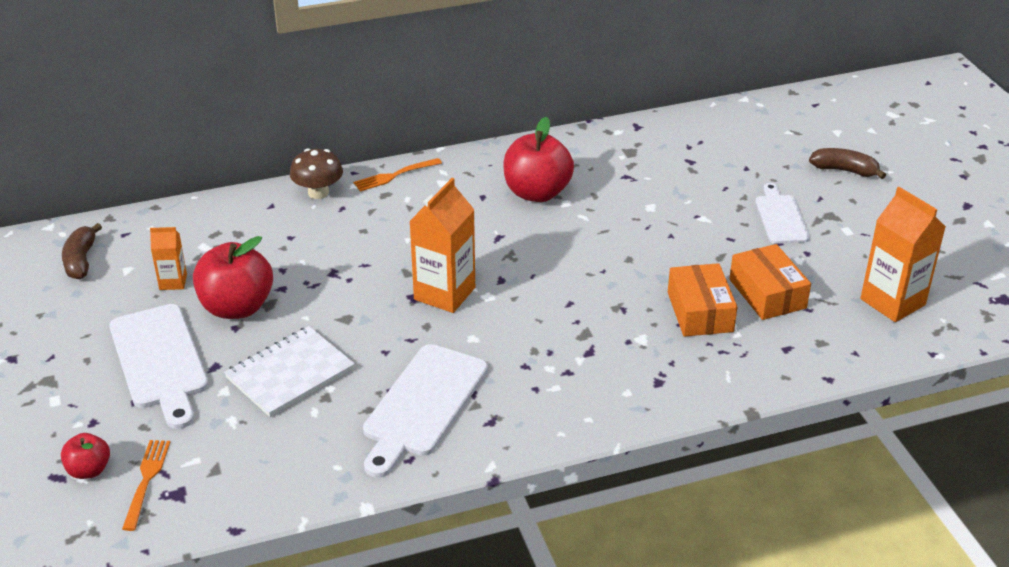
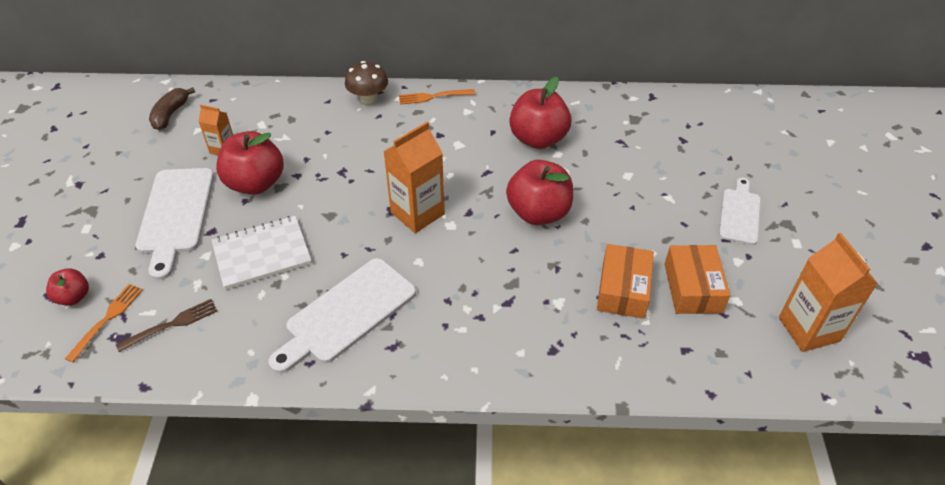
camera: 20 degrees right, 10 degrees up
(228, 465) = (171, 324): none -> brown fork
(576, 263) = (538, 212): none -> red apple
(844, 170) = (820, 181): brown banana -> none

